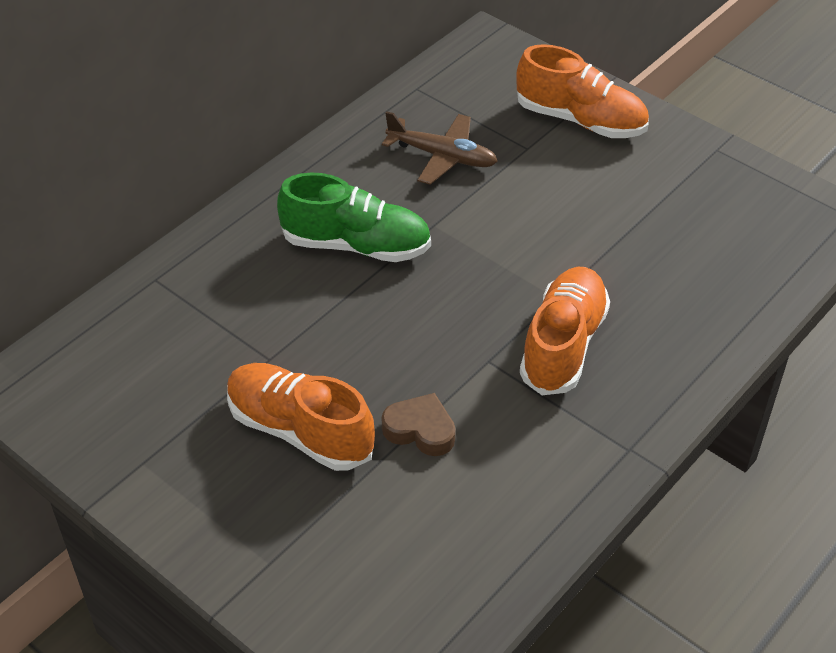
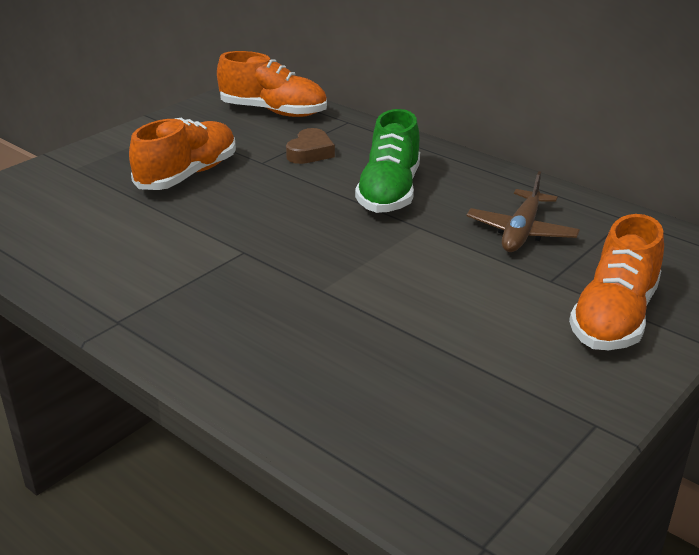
camera: 90 degrees right, 15 degrees down
(420, 430) = (173, 220): brown heart -> brown heart (310, 152)
(563, 345) = (257, 291): orange shoe -> orange shoe (273, 111)

